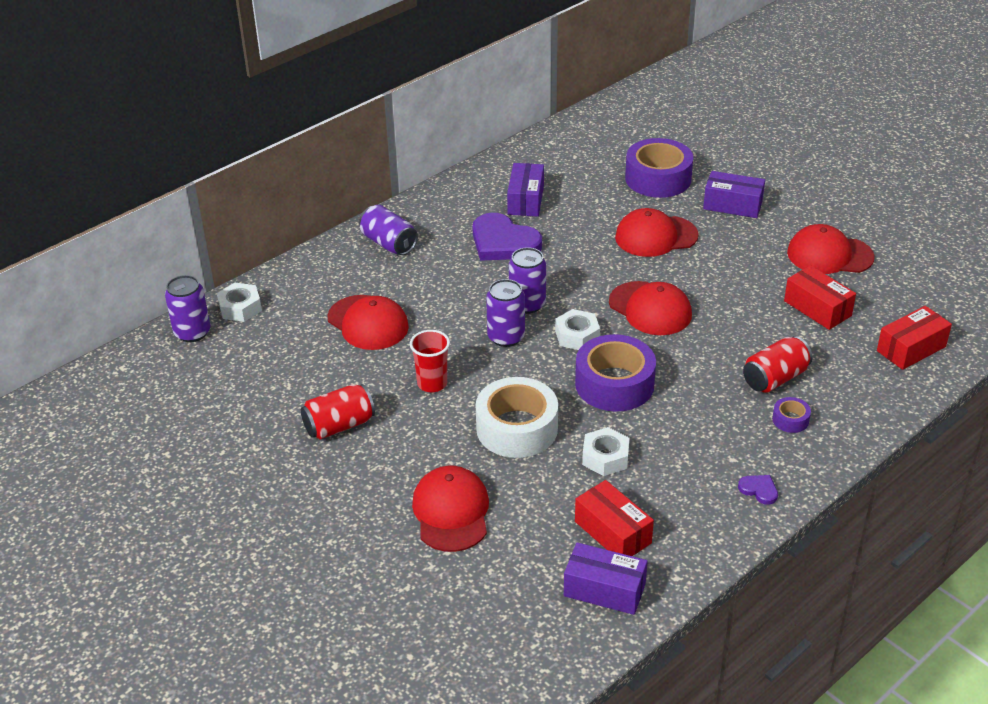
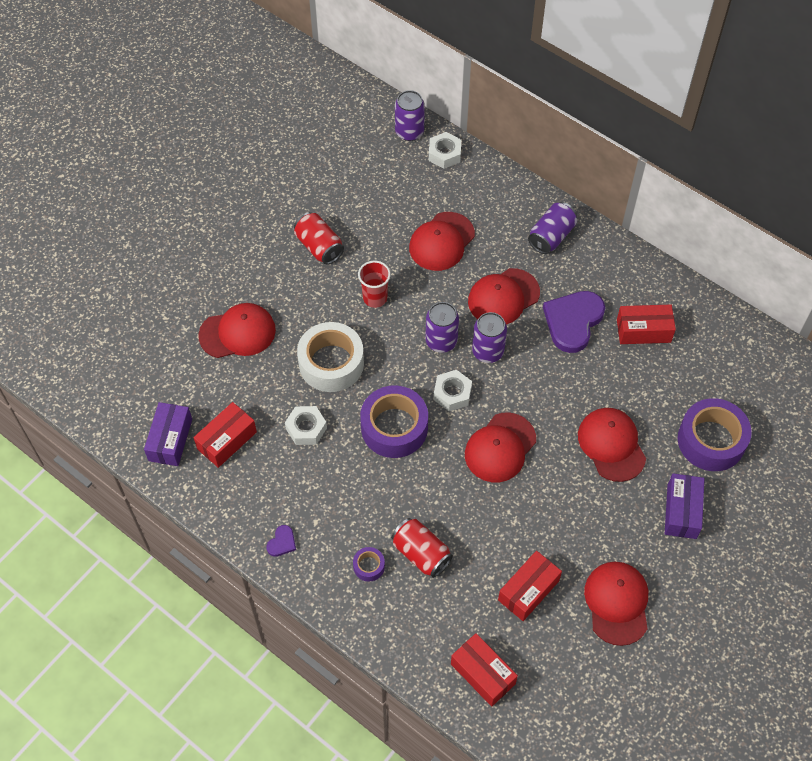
camera: 80 degrees right, 20 degrees up
(459, 285) = (503, 297): none -> red cap
(525, 200) = (643, 331): purple box -> red box

